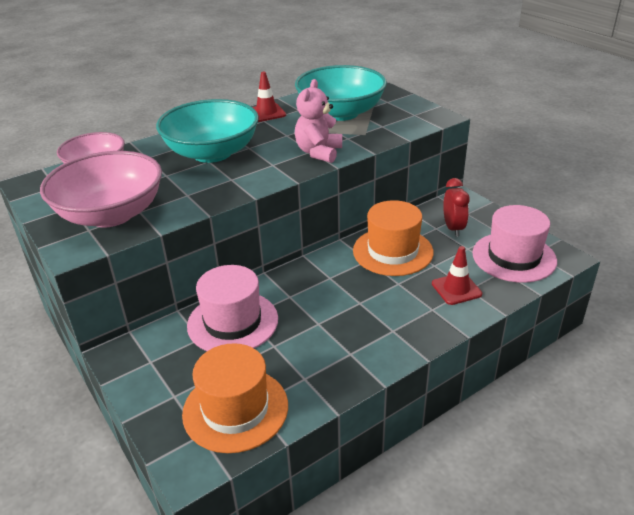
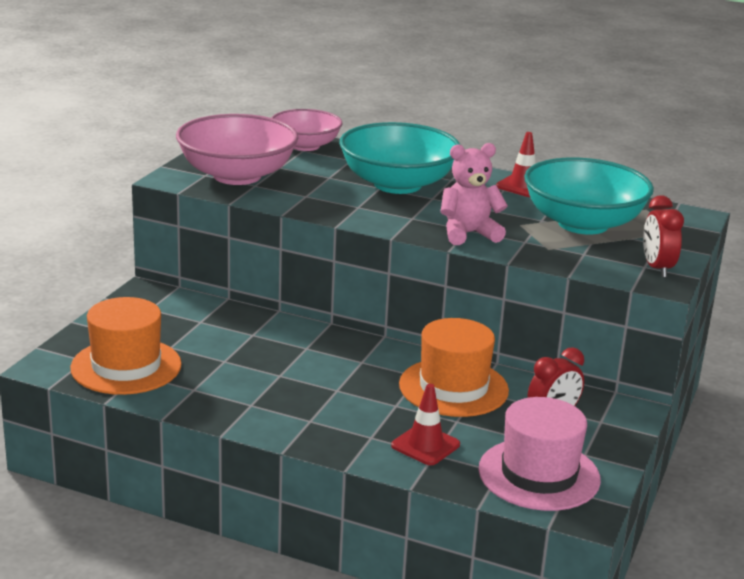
camera: 55 degrees right, 10 degrees down
(233, 322) = (237, 330): pink hat -> none
(420, 112) = (657, 268): none -> red clock

